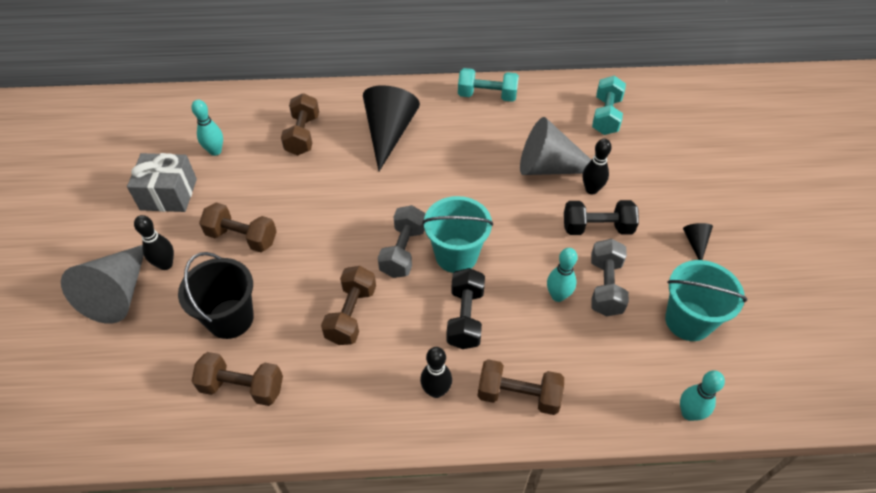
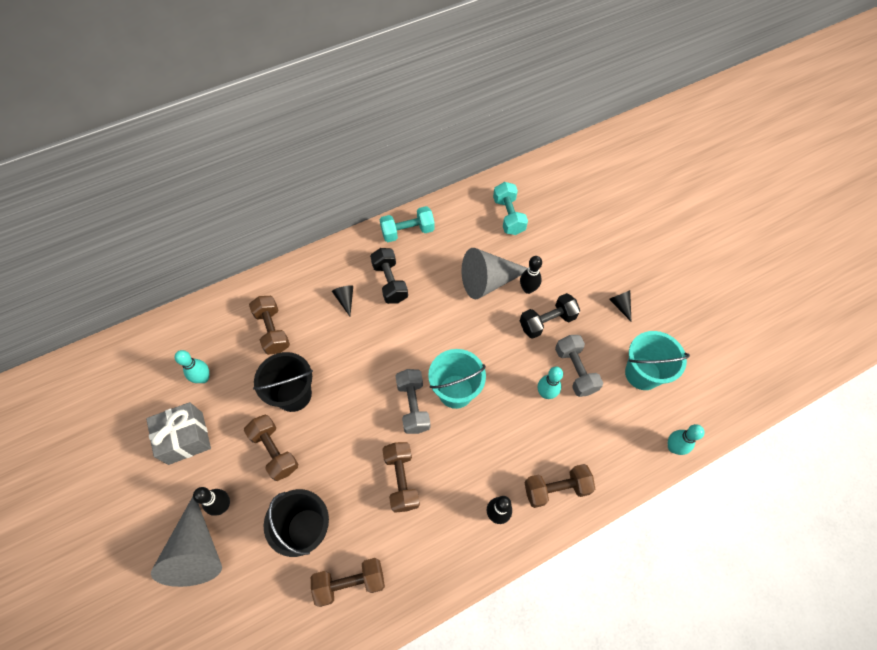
camera: 25 degrees left, 10 degrees up
(242, 237) = (275, 451): brown dumbbell -> brown dumbbell turned 60 degrees clockwise
(289, 196) = (293, 394): none -> black bucket
(389, 133) = (345, 300): black cone -> black cone, size x0.43
(465, 317) = (488, 442): black dumbbell -> black dumbbell (390, 282)

